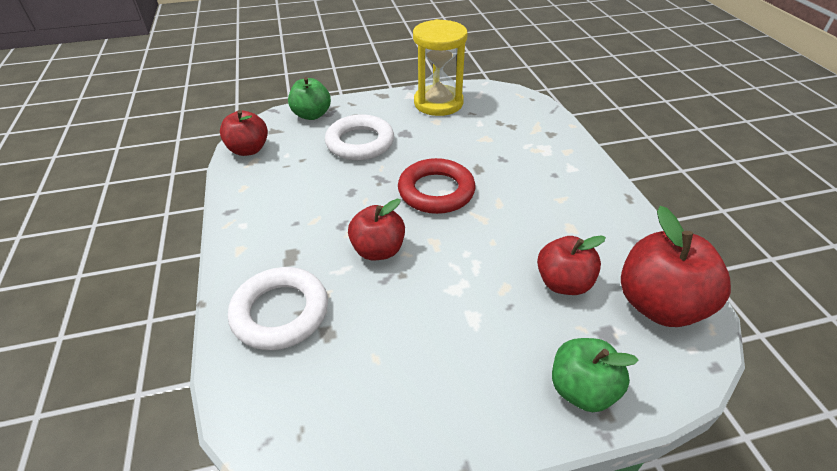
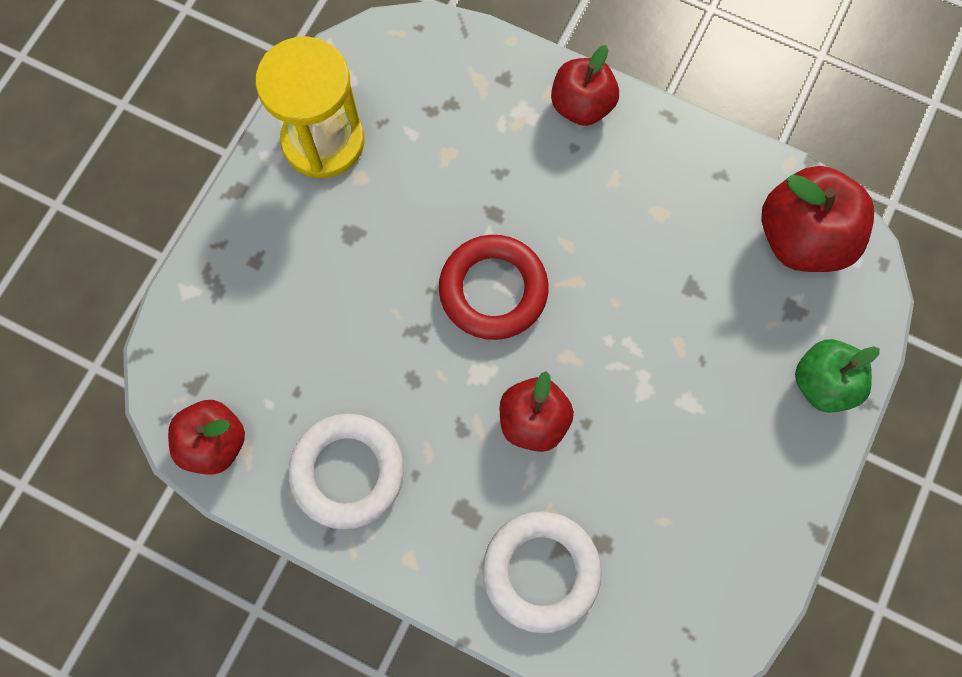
camera: 50 degrees left, 30 degrees up
(312, 115) = (201, 313): green apple -> none
(360, 143) = (324, 301): white ring -> white ring (347, 472)
(563, 283) = (716, 290): red apple -> red apple (581, 105)

